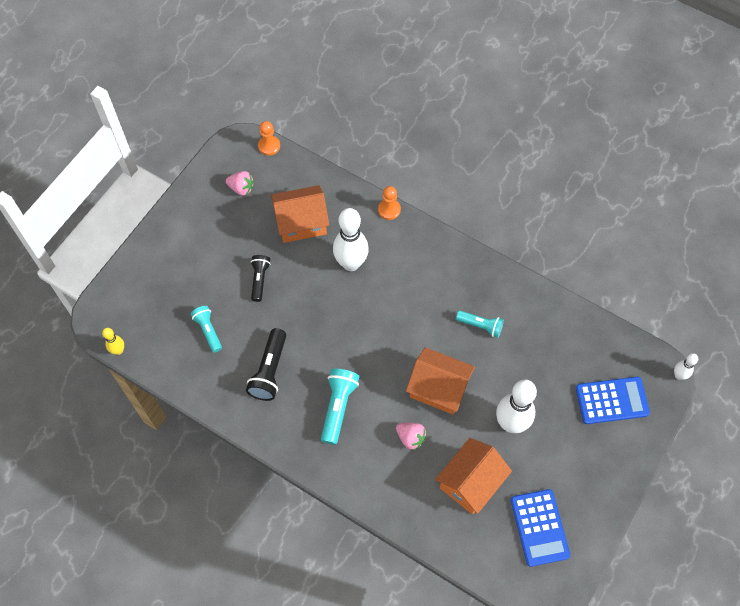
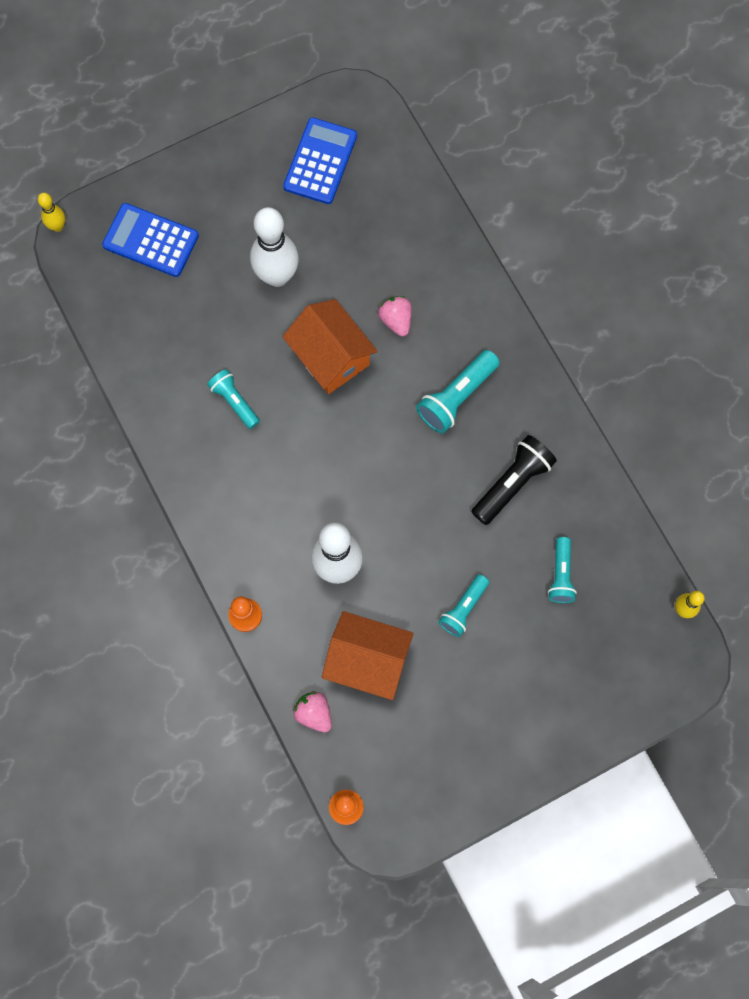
camera: 150 degrees left, 10 degrees up
(241, 188) = (418, 759): pink strawberry -> pink strawberry (314, 713)
(259, 280) = (463, 608): black flashlight -> turquoise flashlight
(470, 482) = (361, 241): orange house -> none
(679, 375) = (57, 226): white bowling pin -> yellow bowling pin

